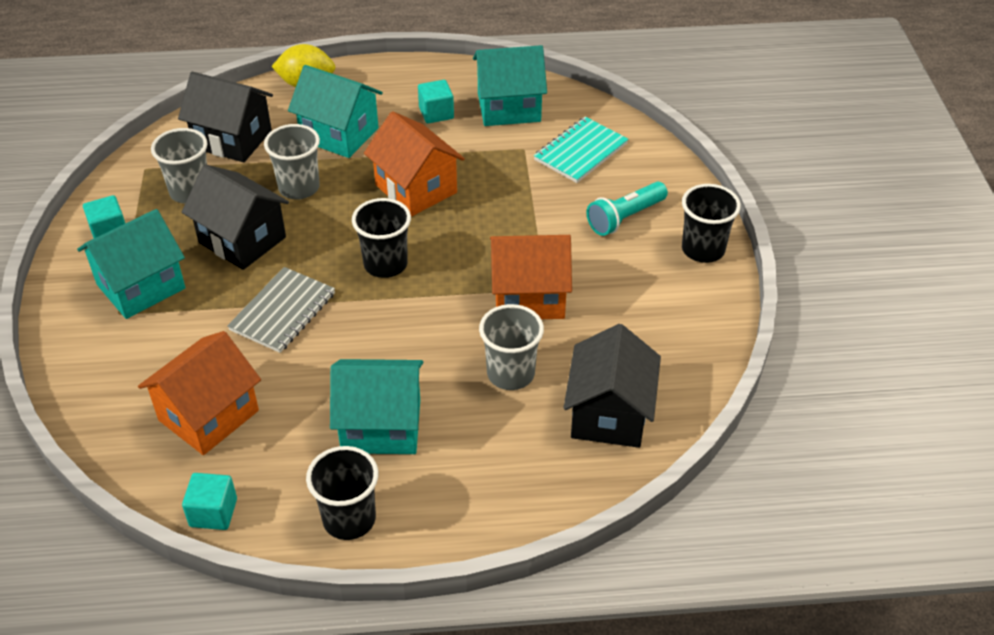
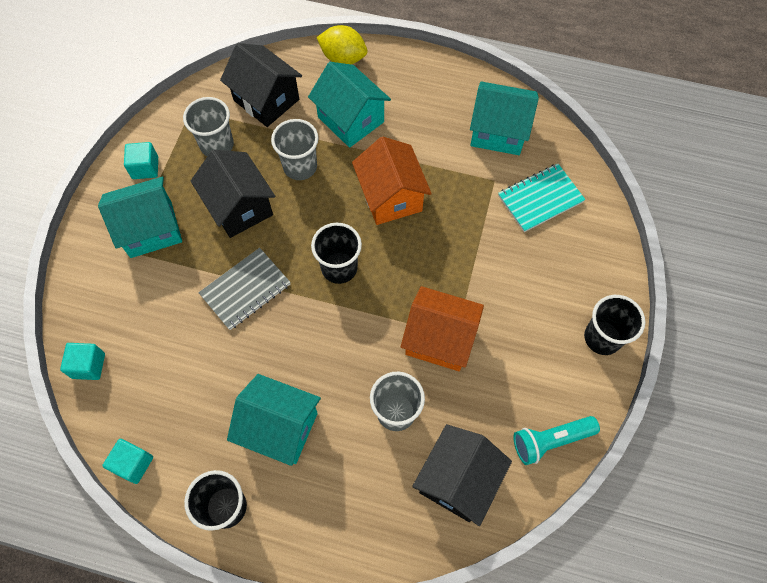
camera: 20 degrees right, 20 degrees up
(208, 415) = (159, 372): orange house -> none
(436, 113) = (436, 120): turquoise cube -> turquoise cube (88, 365)
(625, 218) = (550, 282): turquoise flashlight -> turquoise flashlight (550, 441)

